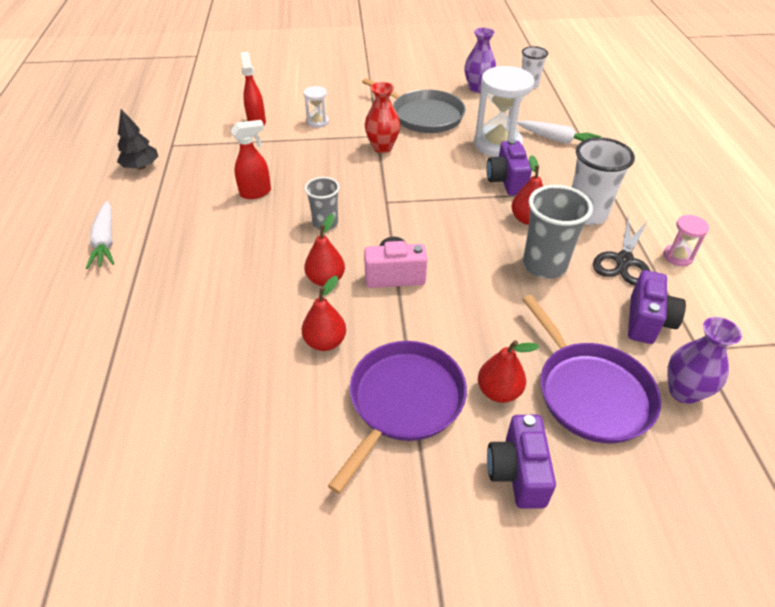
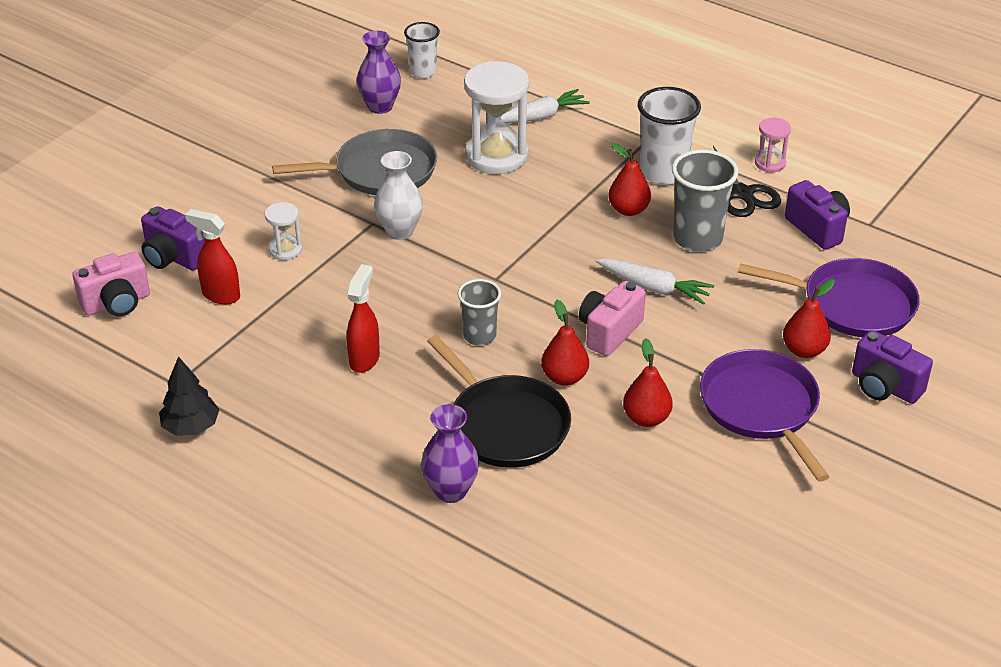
camera: 50 degrees left, 5 degrees down
(105, 241) = (312, 509): white carrot -> white carrot (654, 288)
(216, 99) = (117, 303): none -> pink camera
(252, 277) = (505, 424): none -> black pan
(382, 147) = (400, 231): red vase -> white vase
(506, 181) = (561, 187): purple camera -> purple camera (173, 258)
(683, 391) = (898, 260): purple vase -> purple vase (451, 491)

